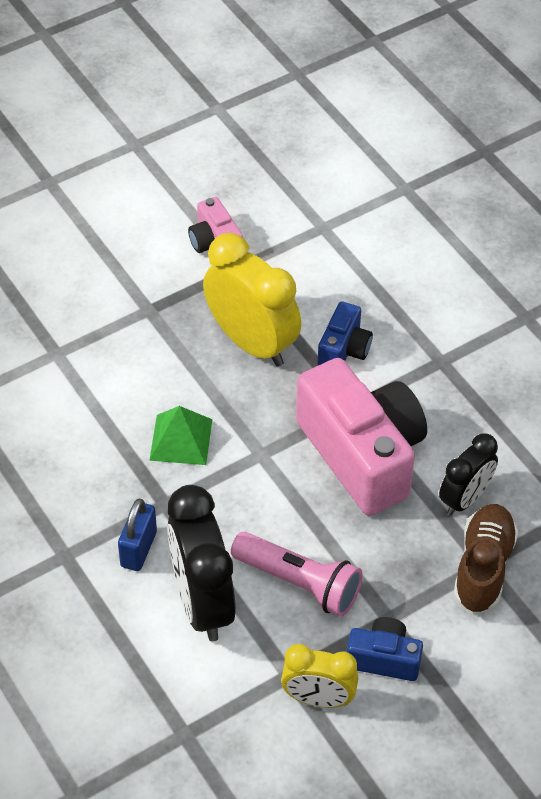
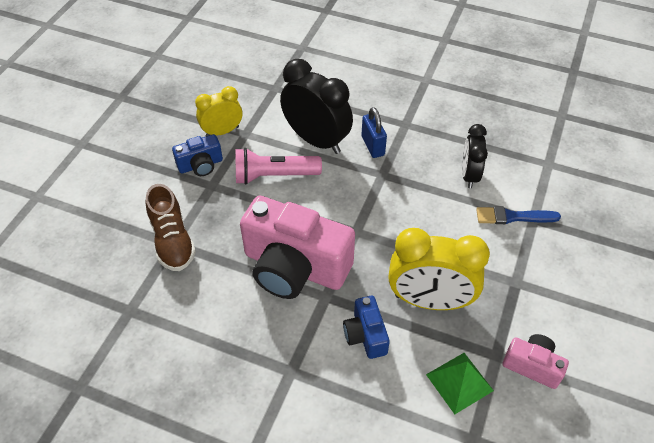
camera: 145 degrees right, 0 degrees up
(75, 368) = (513, 217): none -> blue brush
(181, 439) = (409, 212): green pyramid -> green pyramid (459, 382)
(465, 499) = (209, 276): black clock -> black clock (469, 175)

